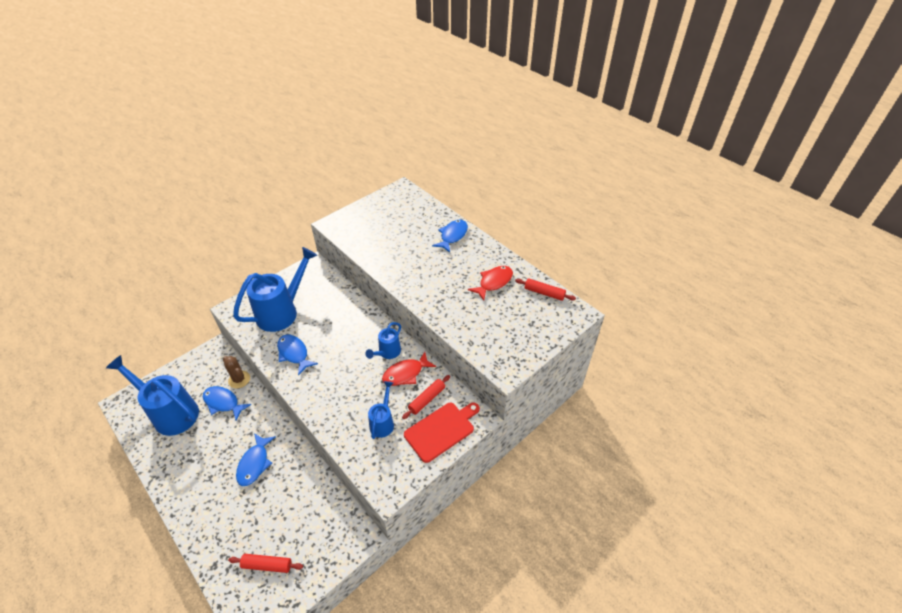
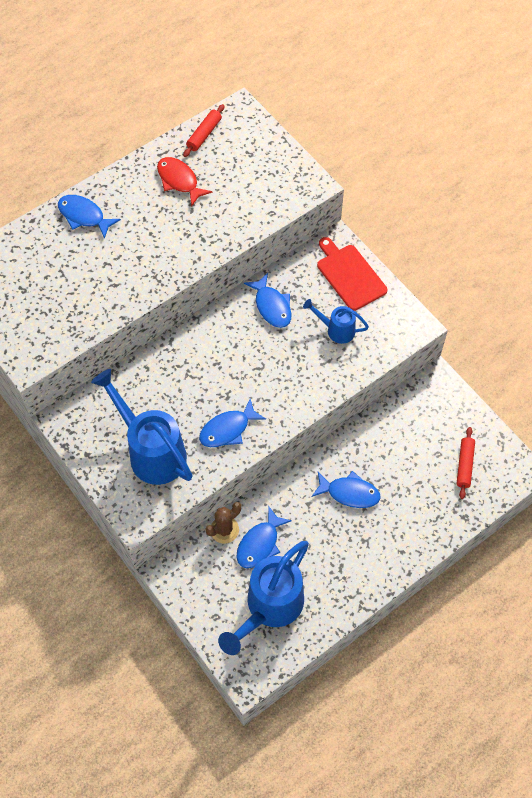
camera: 85 degrees left, 15 degrees up
(387, 352) = (238, 324): blue watering can -> none
(406, 373) = (272, 306): red fish -> blue fish
(427, 399) = (309, 287): red rolling pin -> none

